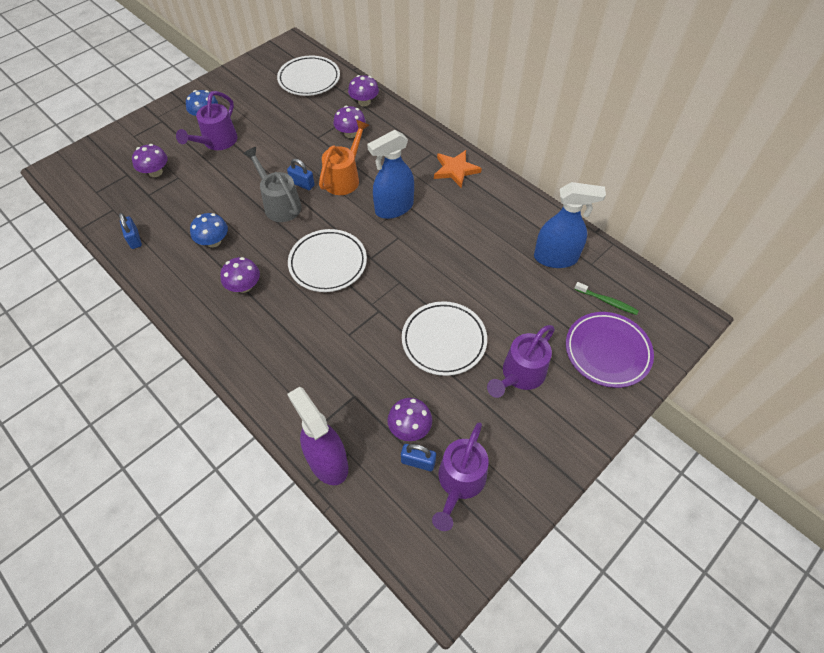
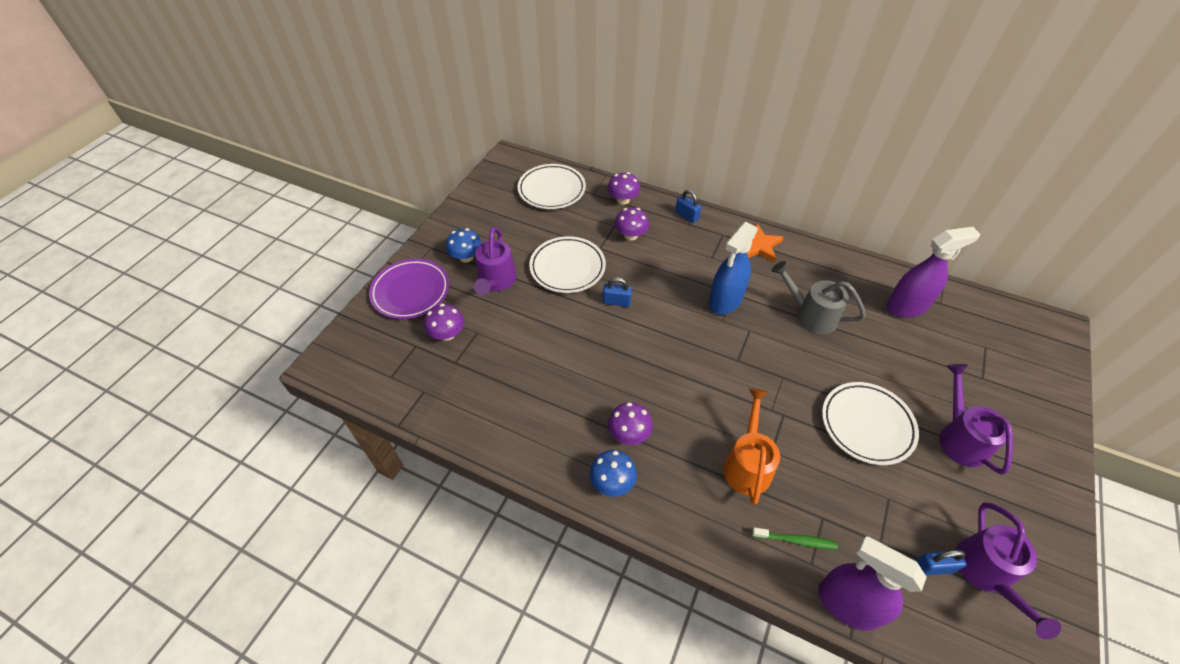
camera: 20 degrees left, 5 degrees down
(134, 239) = (471, 418): blue padlock -> blue padlock (686, 216)
(213, 241) = (563, 393): blue mushroom -> blue mushroom (612, 482)
(279, 204) = (607, 330): grey watering can -> grey watering can (810, 314)
(328, 263) = (699, 380): white plate -> white plate (567, 268)
(344, 178) = (655, 283): orange watering can -> orange watering can (747, 463)
(409, 427) = (899, 532): purple mushroom -> none
(519, 375) = (959, 437): purple watering can -> purple watering can turned 150 degrees clockwise
(555, 258) = (906, 306): blue spray bottle -> purple spray bottle
(607, 301) = (980, 335): green toothbrush -> green toothbrush (795, 540)
(607, 351) = (1015, 385): purple plate -> purple plate (411, 292)

